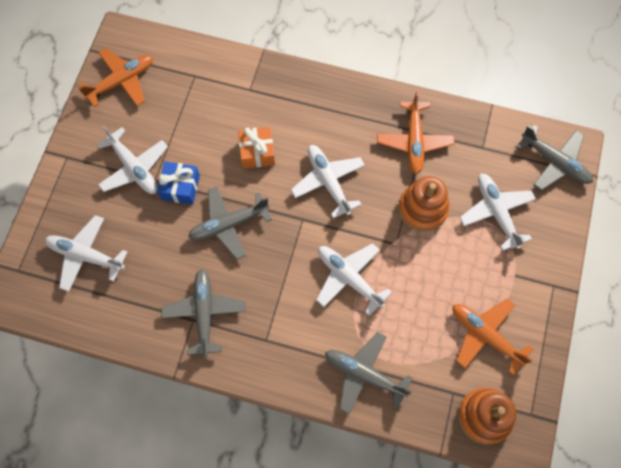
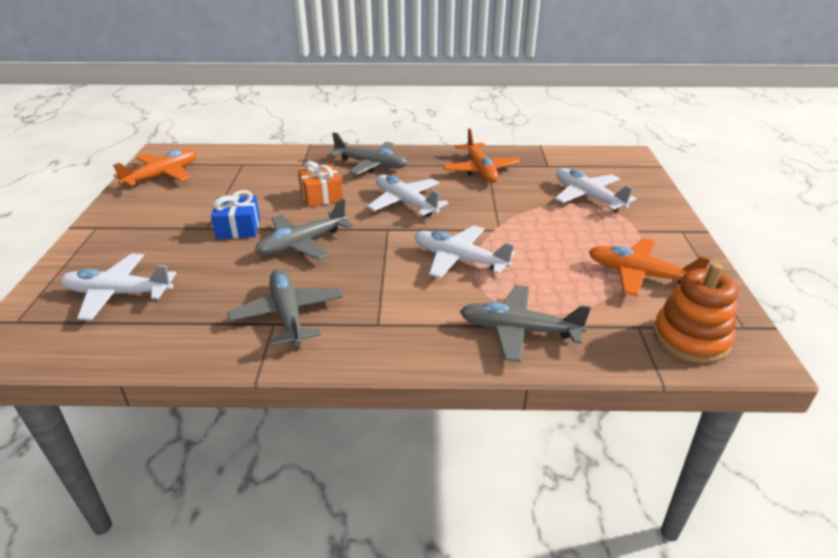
camera: 15 degrees left, 35 degrees down
(134, 168) = (180, 223): white plane -> none
(422, 209) = (513, 205): orange stacking toy -> none
(555, 162) = (619, 164): grey plane -> grey plane (371, 165)

